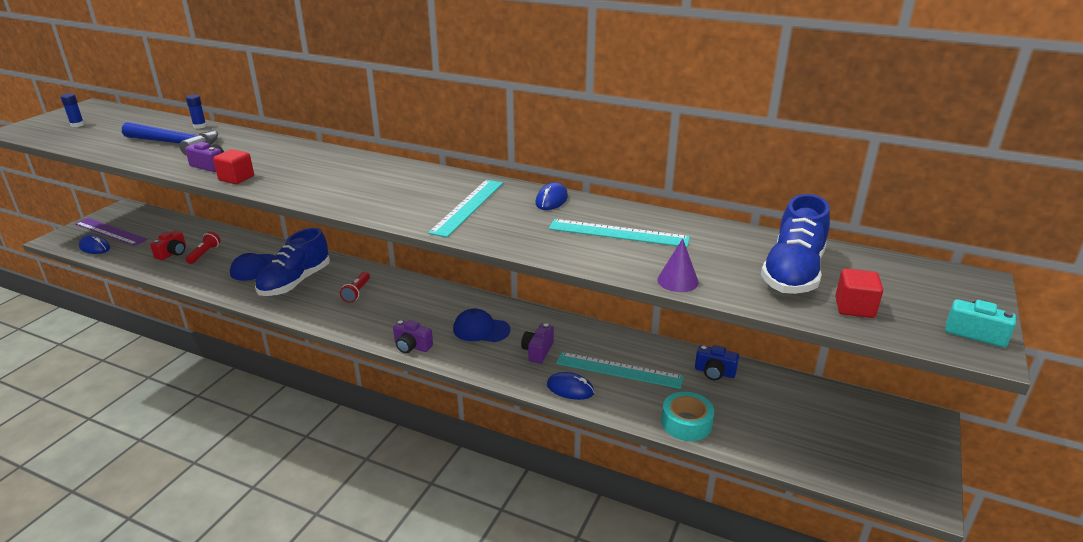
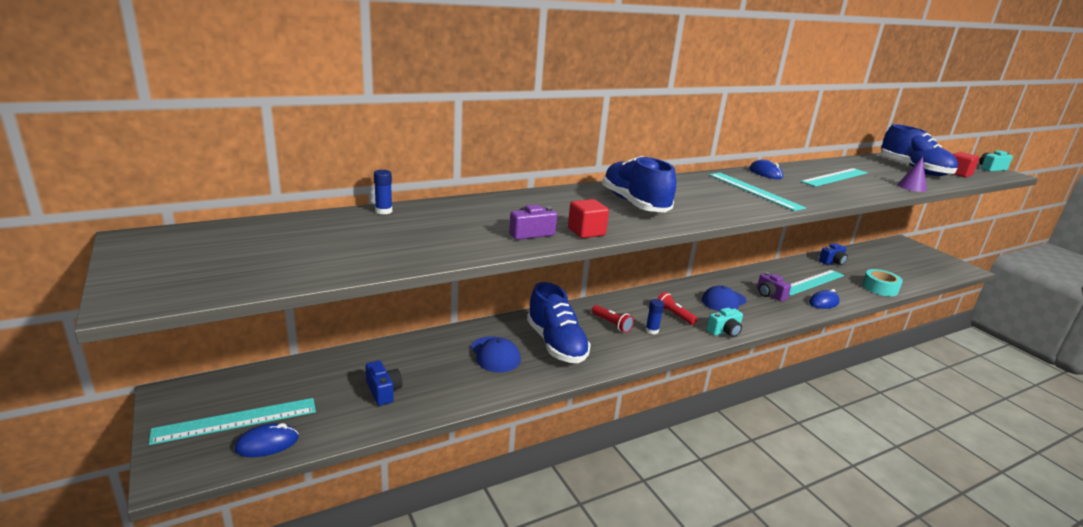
camera: 55 degrees left, 5 degrees down
(77, 125) = (217, 260): blue glue stick -> blue glue stick (652, 330)
(110, 231) = (236, 420): purple ruler -> turquoise ruler
(172, 253) = (383, 391): red camera -> blue camera
(176, 144) = (425, 231): blue hammer -> none
(204, 254) = (418, 372): red flashlight -> red flashlight (674, 315)
(334, 176) = (634, 204): none -> blue shoe
(412, 346) = (724, 331): purple camera -> turquoise camera

